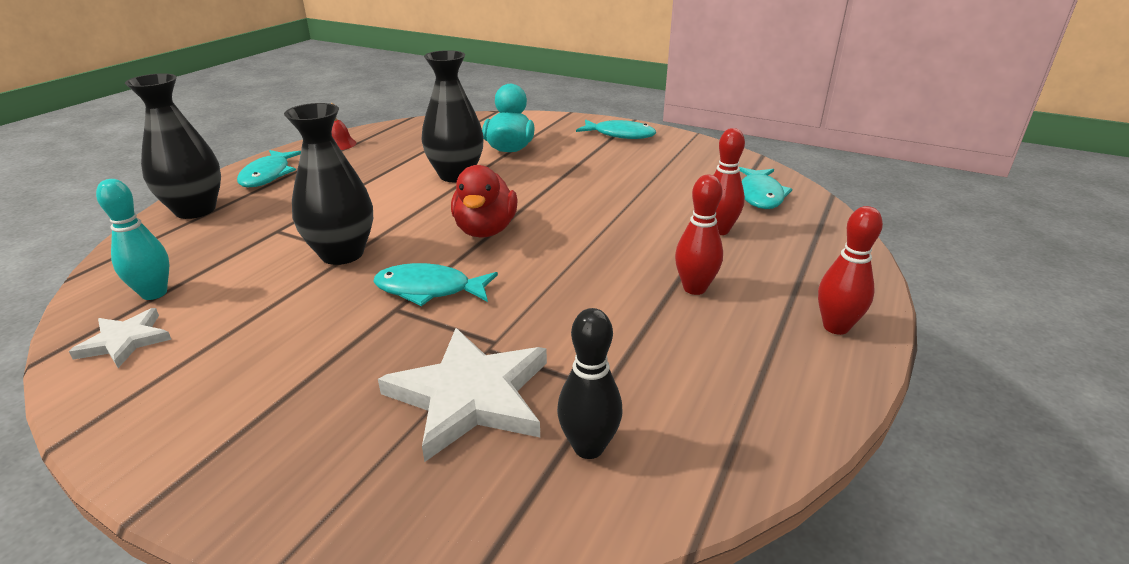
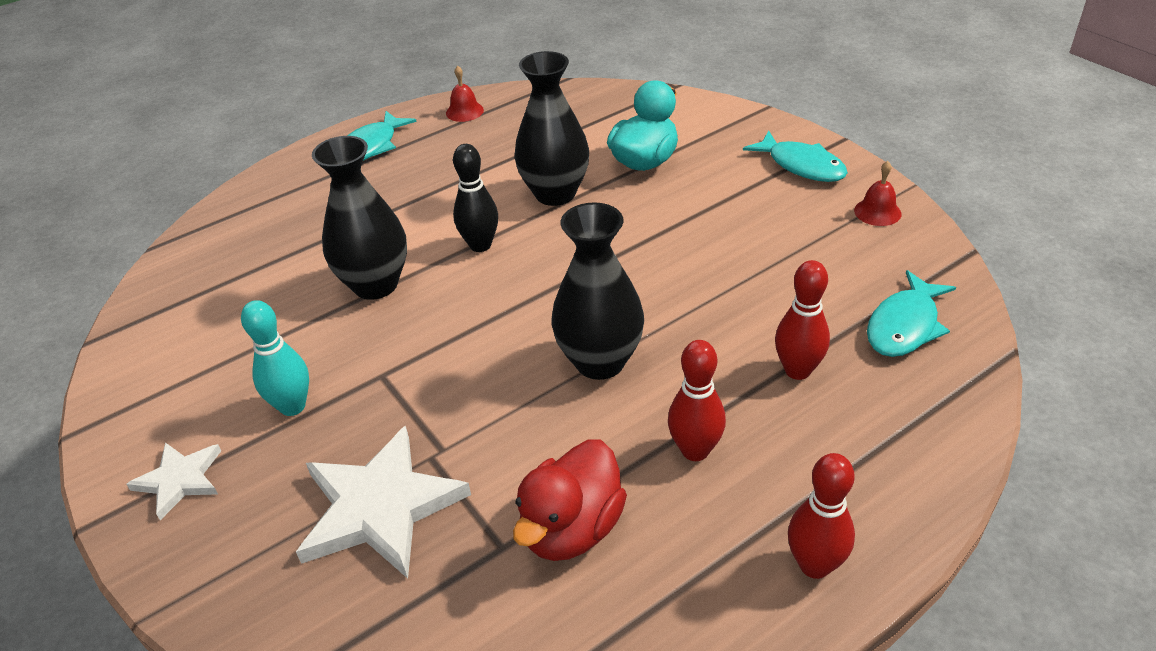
camera: 30 degrees right, 10 degrees up
(125, 341) = (156, 340): white star -> white star (180, 480)
(154, 293) = (201, 289): turquoise bowling pin -> turquoise bowling pin (292, 406)
(195, 210) = (282, 184): black vase -> black vase (600, 361)
(429, 290) = (425, 360): turquoise fish -> none
(485, 230) = (531, 291): red duck -> red duck (572, 528)
(588, 447) = (441, 607): black bowling pin -> black bowling pin (480, 245)
(689, 148) = (877, 212): none -> red bell

